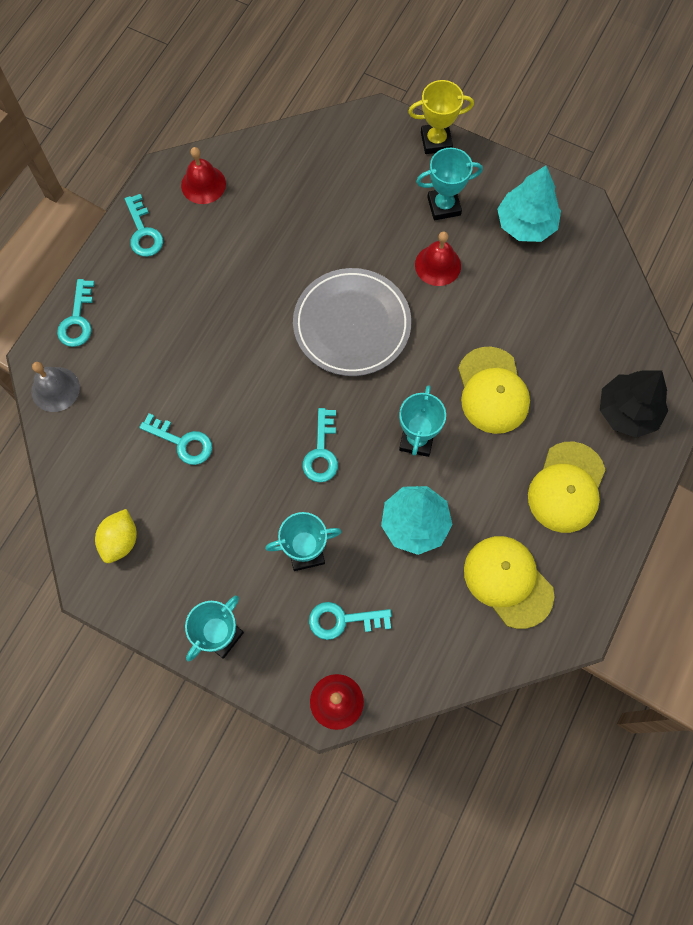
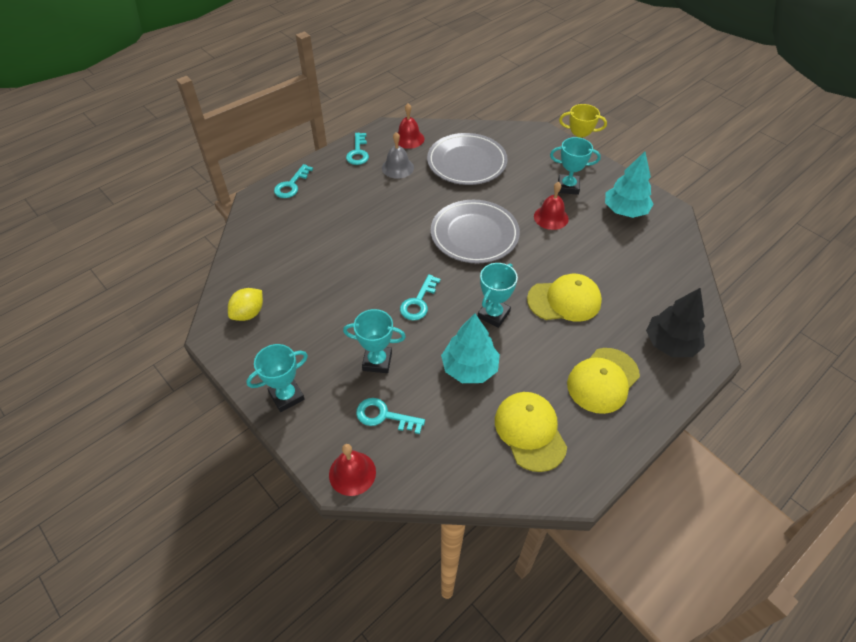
camera: 20 degrees right, 20 degrees down
(55, 389) = (256, 217): grey bell -> grey bell (397, 167)
(182, 442) = (323, 268): turquoise key -> none
(298, 204) = (467, 162): none -> grey plate
(492, 390) = (564, 300): yellow cap -> yellow cap turned 105 degrees counterclockwise

